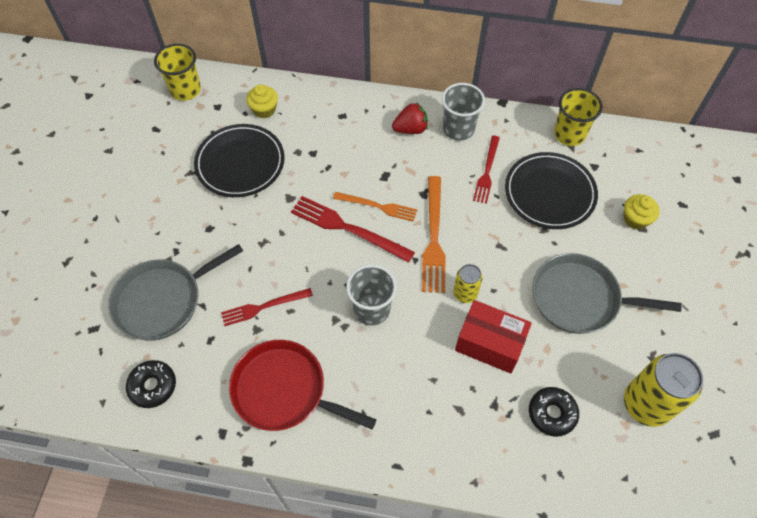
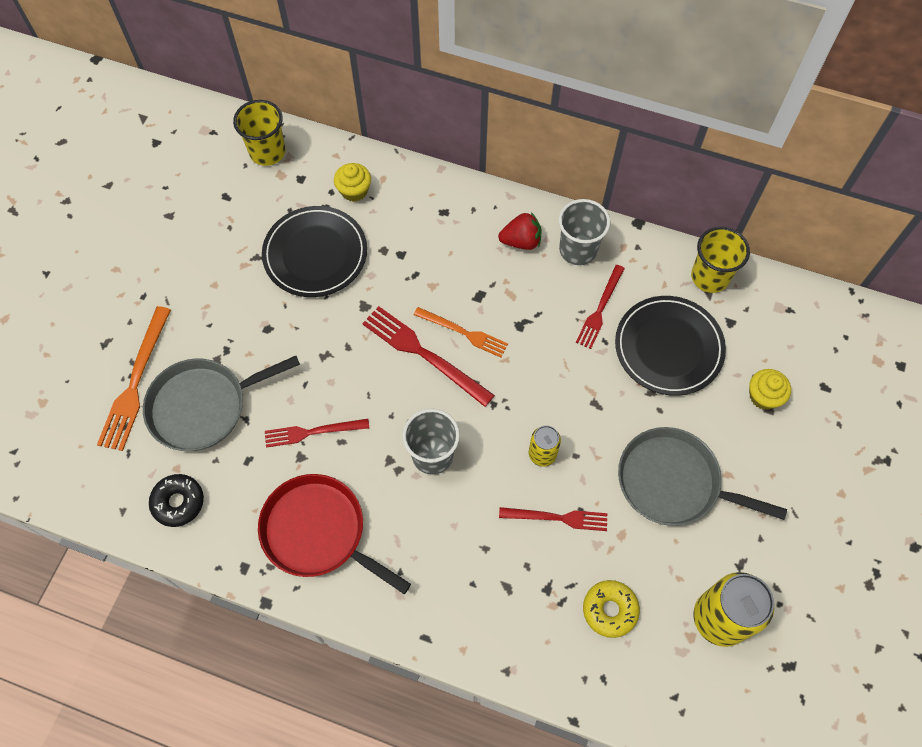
camera: 10 degrees right, 5 degrees up
(433, 238) = (520, 381): orange fork -> orange fork (135, 382)
(490, 344) = (557, 518): red box -> red fork
(552, 413) = (609, 610): black donut -> yellow donut

